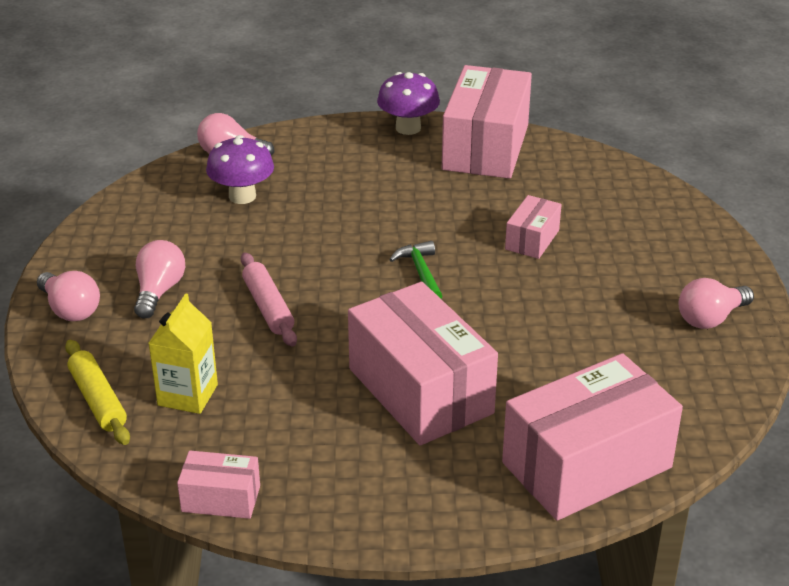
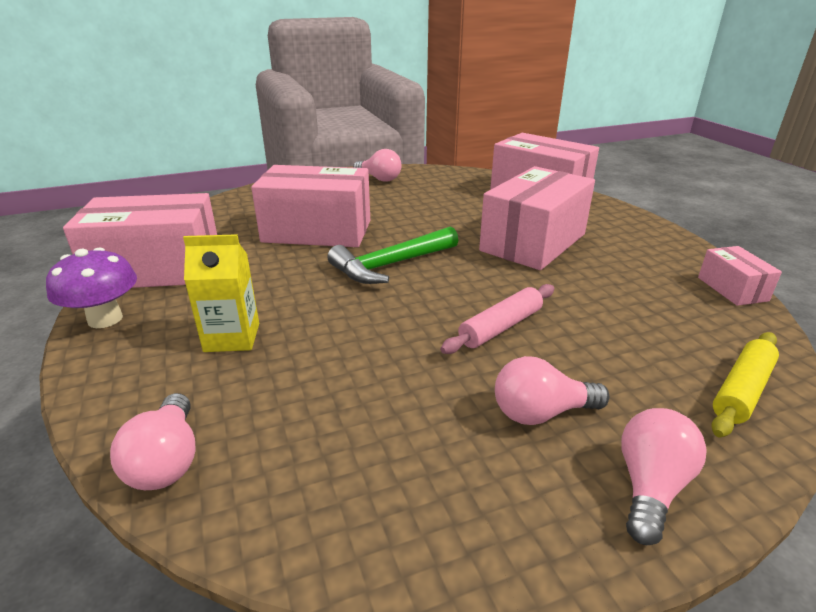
camera: 110 degrees left, 5 degrees down
(187, 395) = (662, 337): yellow carton -> yellow carton (232, 337)
(242, 196) = (294, 408): purple mushroom -> none
(421, 272) = (390, 265): green hammer -> green hammer, size x1.65
(532, 240) = (317, 231): pink box -> pink box, size x2.09

